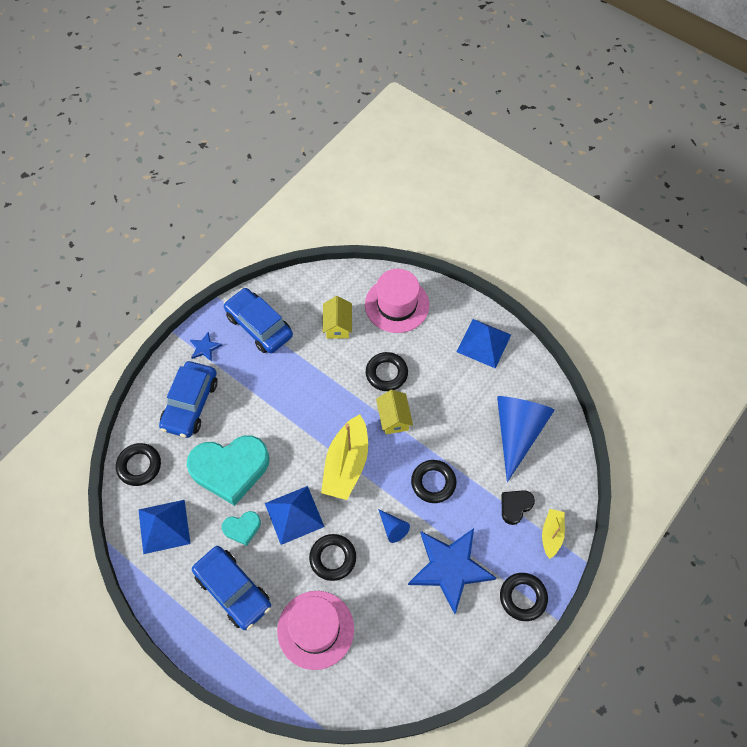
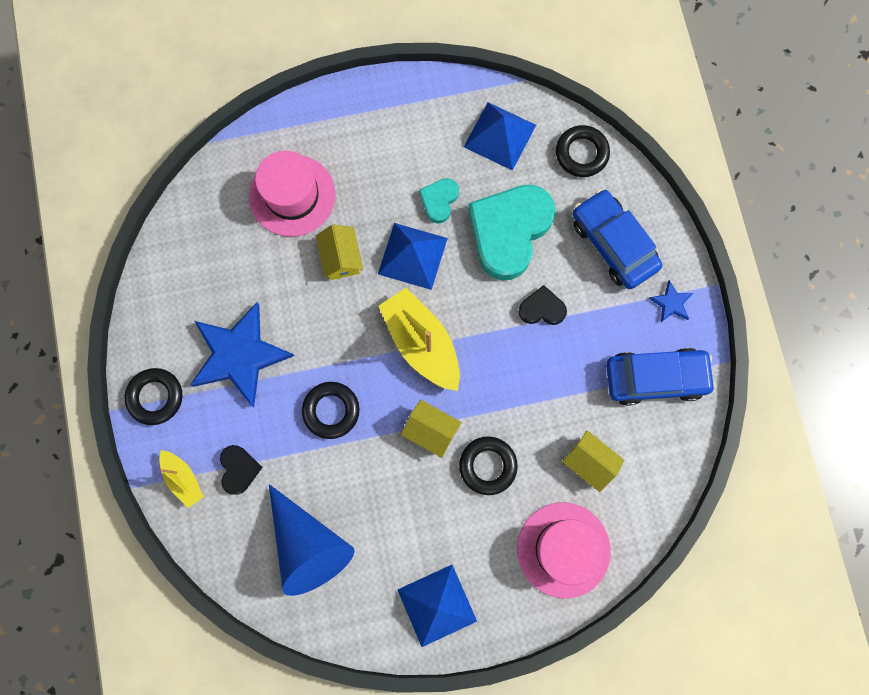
camera: 130 degrees right, 15 degrees up
(233, 590) = (388, 153): blue car -> none
(266, 413) = (542, 309): none -> black heart
(333, 558) = (341, 258): black ring -> yellow house
(393, 528) = (321, 334): blue cone -> none

